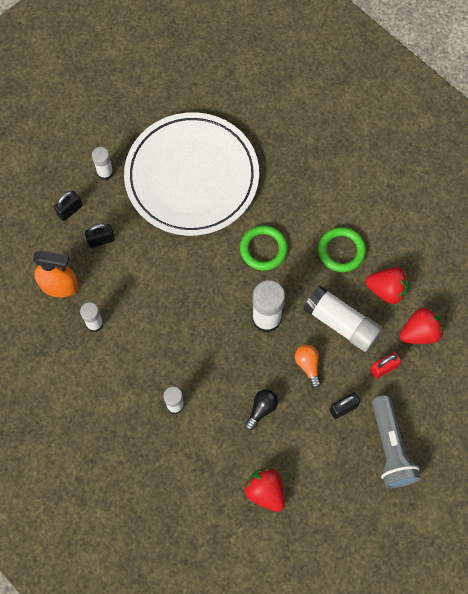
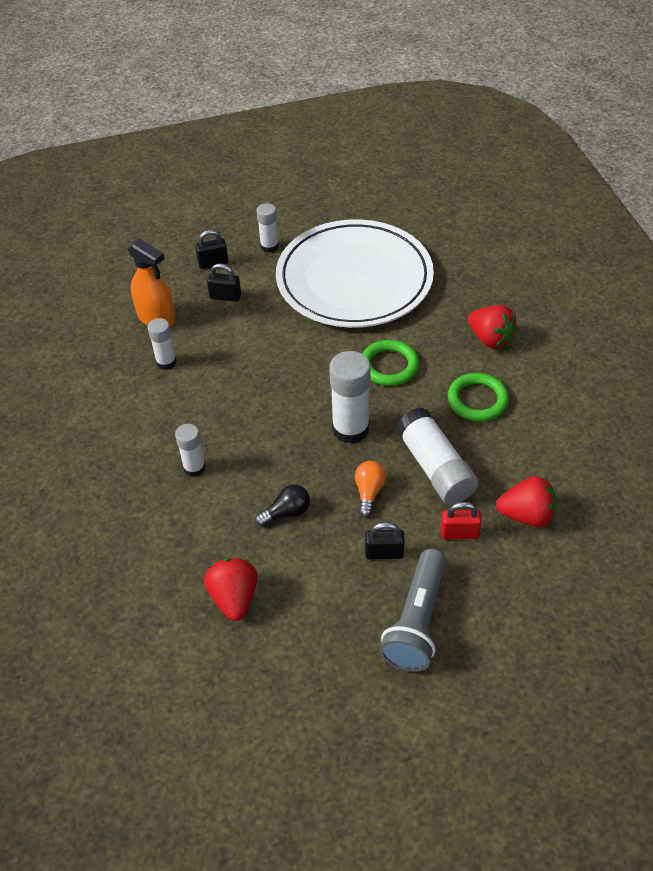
camera: 30 degrees right, 20 degrees down
(387, 290) = (510, 457): red strawberry -> red strawberry (490, 339)

